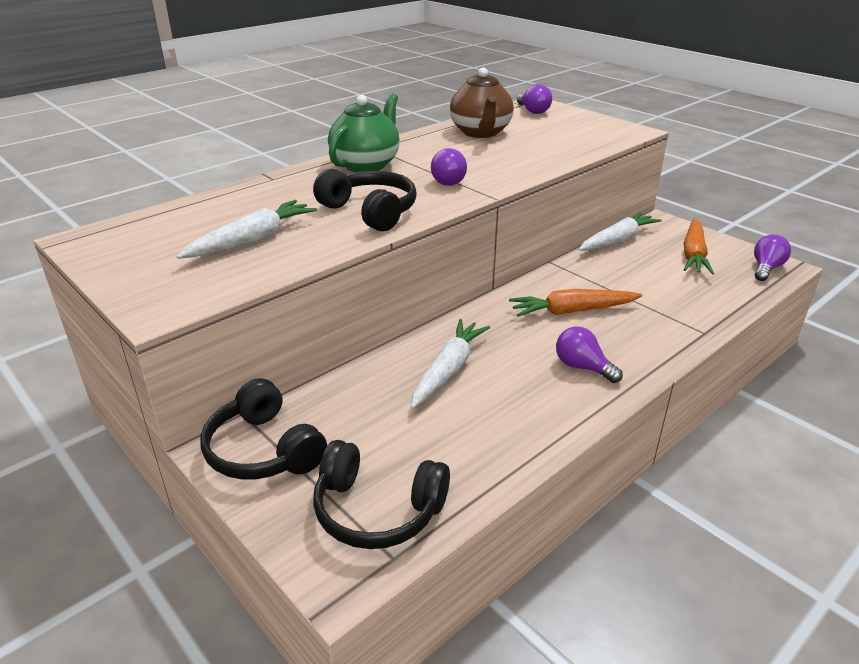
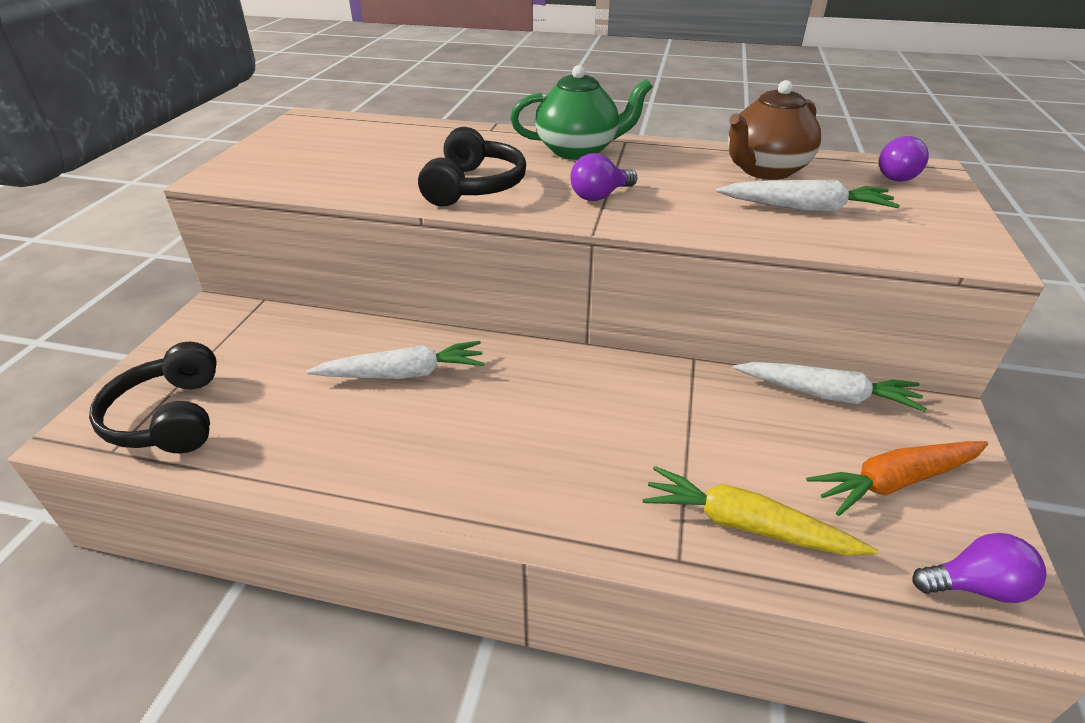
camera: 55 degrees right, 5 degrees up
(252, 240) = (361, 164): white carrot -> white carrot (805, 208)
(263, 450) = (222, 328): black headphones -> none
(572, 311) = (600, 416): orange carrot -> none
(582, 367) = (487, 466): purple light bulb -> none
(694, 304) = (746, 525): none -> yellow carrot

